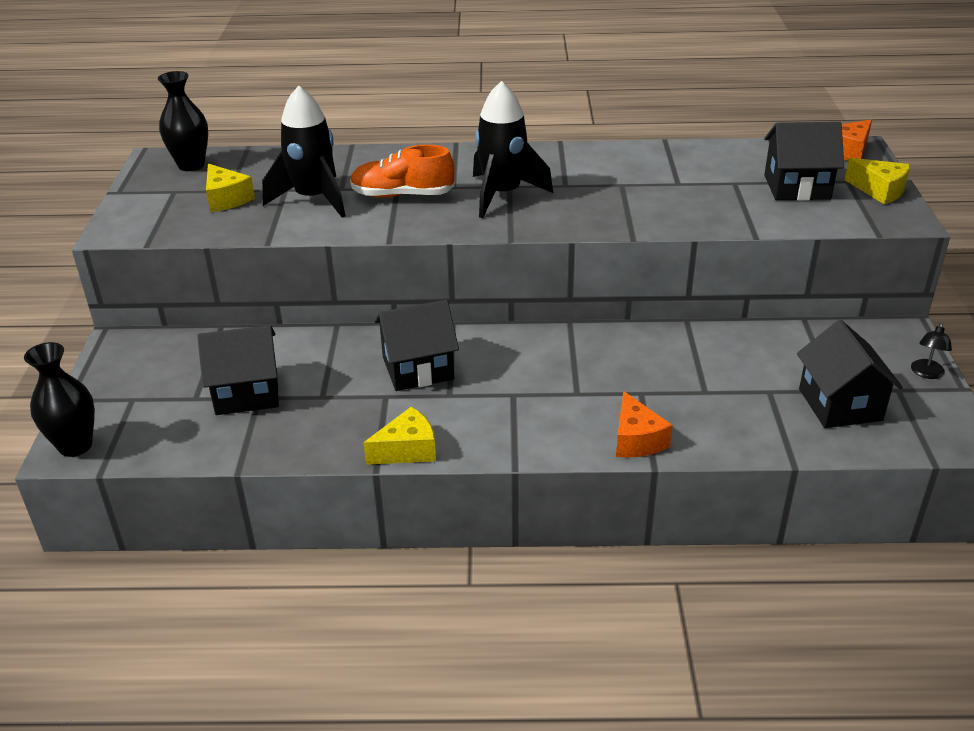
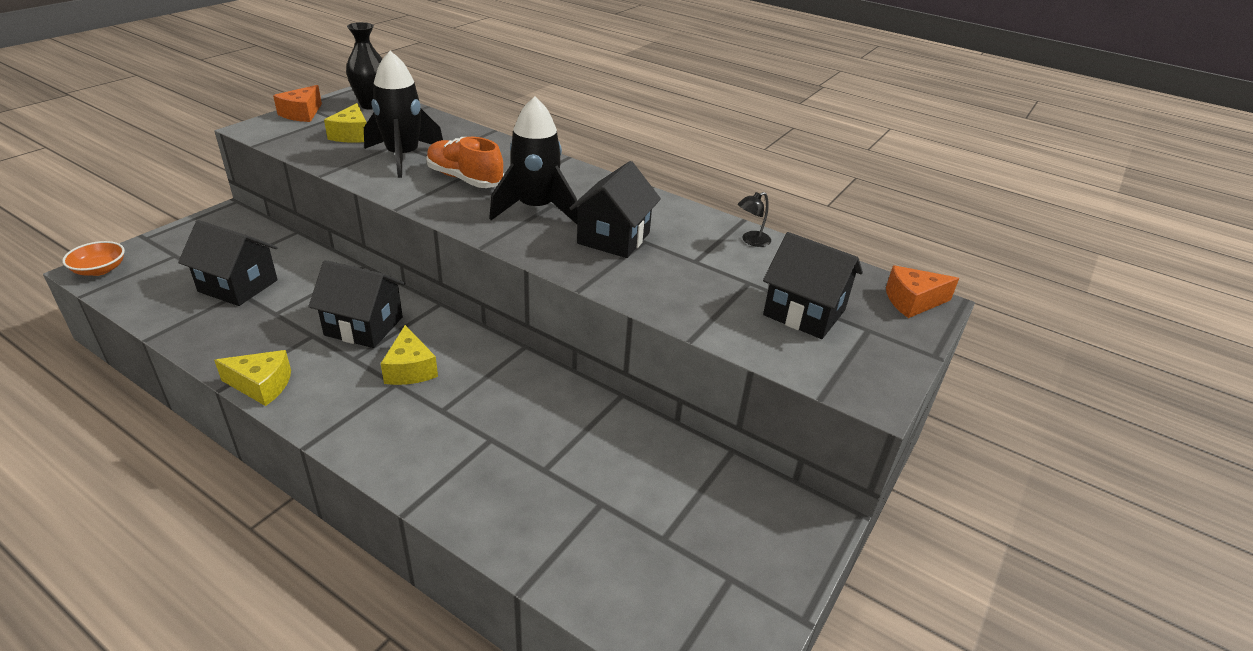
camera: 30 degrees right, 0 degrees up
(75, 446) = (100, 270): black vase -> orange bowl
(636, 440) = (426, 479): orange cheese -> orange cheese (302, 113)
(840, 404) = (649, 557): black house -> black house (613, 238)
(879, 190) = (889, 354): yellow cheese -> yellow cheese (410, 369)
(926, 373) = (784, 579): black lamp -> black lamp (751, 241)

